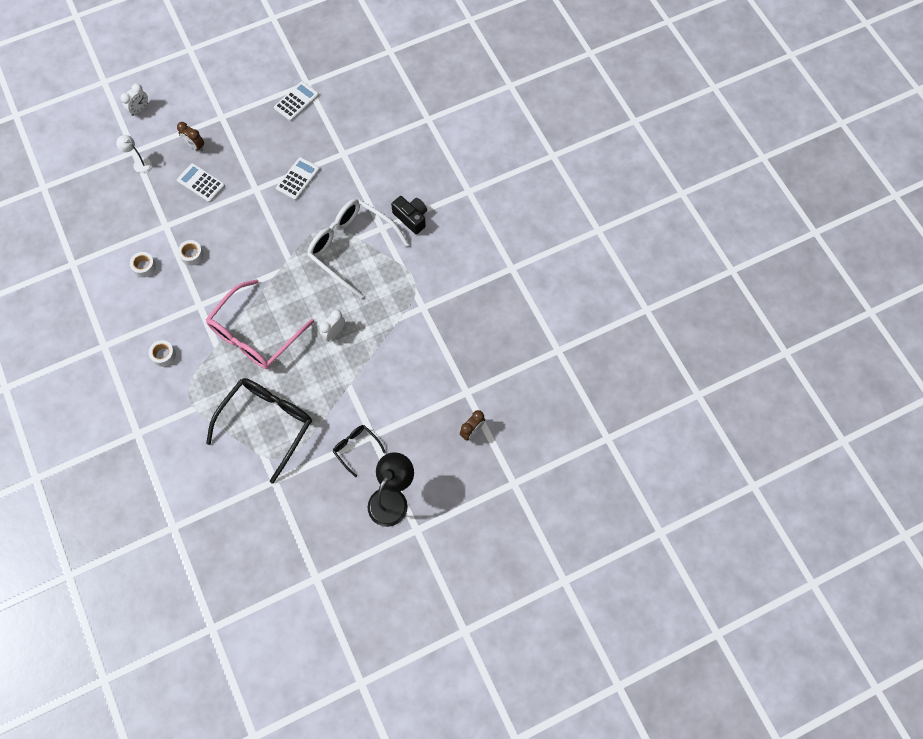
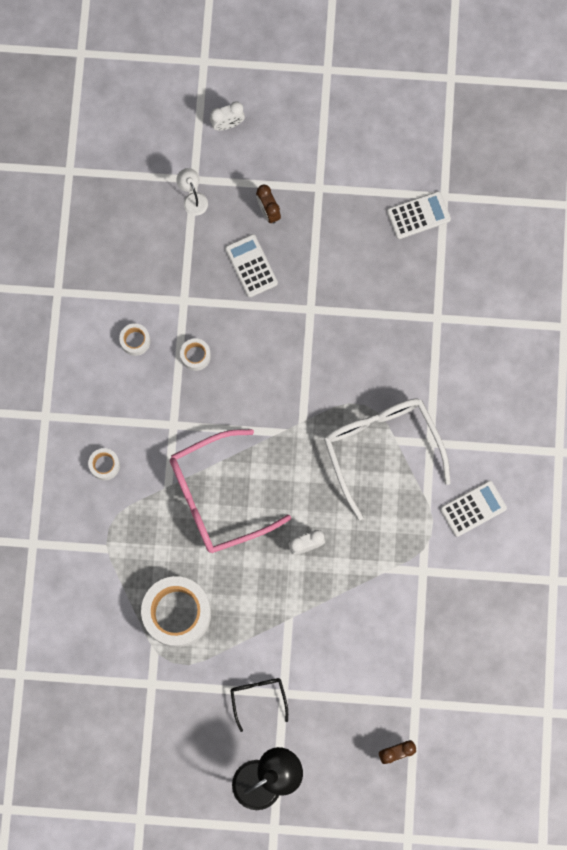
camera: 30 degrees right, 10 degrees up
(267, 423) = (177, 613): black glasses -> white tape
(298, 179) = (366, 323): white calculator -> white calculator (473, 508)
(411, 218) = (472, 449): black camera -> none

